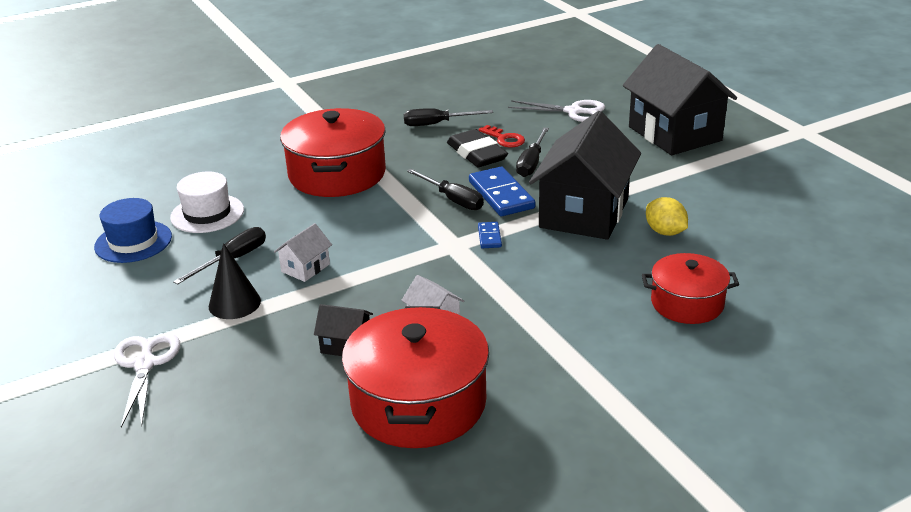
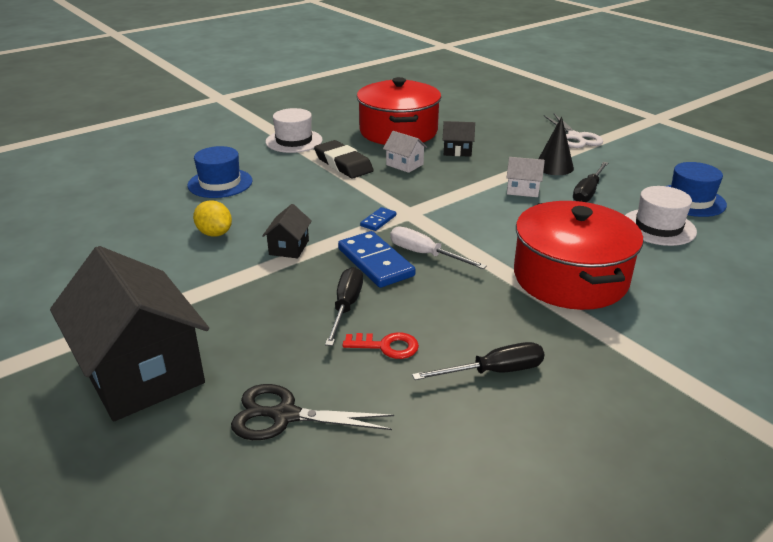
camera: 170 degrees right, 0 degrees up
(305, 268) = (522, 190): white house -> white house turned 75 degrees clockwise
(453, 199) = (425, 254): black screwdriver -> white screwdriver
(476, 153) = (418, 318): black eraser -> black eraser (343, 164)
(489, 237) = (378, 221): blue domino -> blue domino turned 45 degrees clockwise
(504, 139) = (387, 346): red key -> red key turned 150 degrees clockwise
(573, 112) = (285, 415): white scissors -> black scissors
(584, 213) = (289, 247): black house -> black house, size x0.43
(598, 389) = (294, 141): none -> white hat
(687, 303) = (220, 183): red pot -> blue hat

